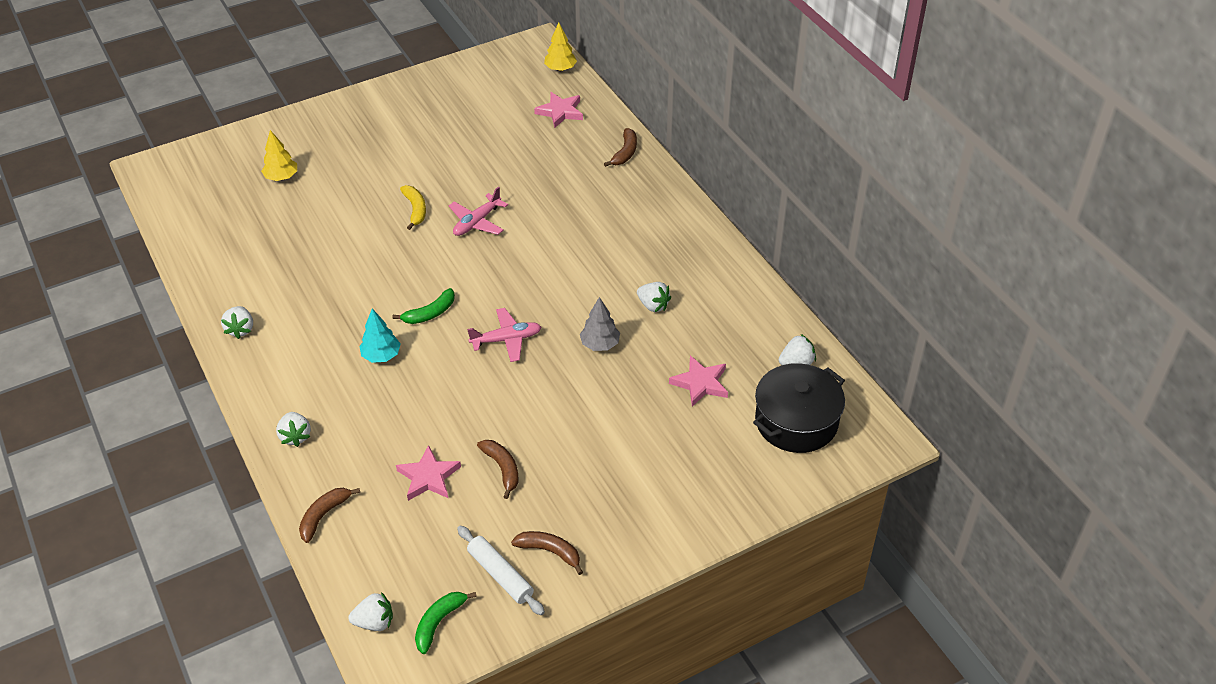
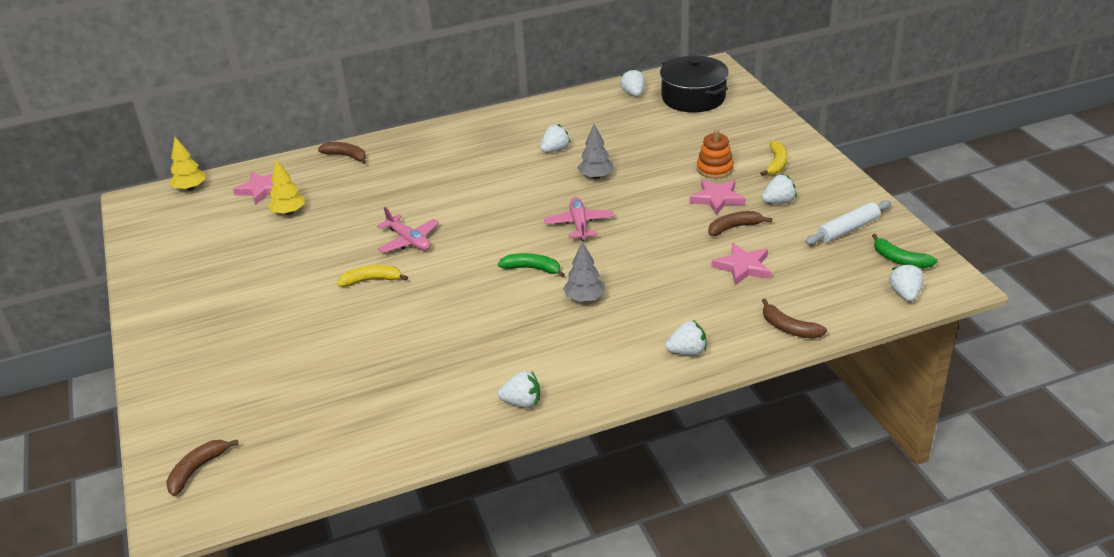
camera: 80 degrees left, 10 degrees down
(281, 177) = (264, 385): yellow tree -> yellow tree (289, 212)
(381, 356) = (584, 298): turquoise tree -> grey tree
(430, 313) = (532, 269): green banana -> green banana turned 45 degrees counterclockwise
(550, 552) = (822, 205): brown banana -> brown banana (197, 470)
(556, 509) = (778, 202): none -> white strawberry
(624, 448) = (715, 169): none -> orange stacking toy
(641, 507) = (776, 163): none -> yellow banana
(700, 383) = (649, 133): pink star -> pink star (717, 199)

